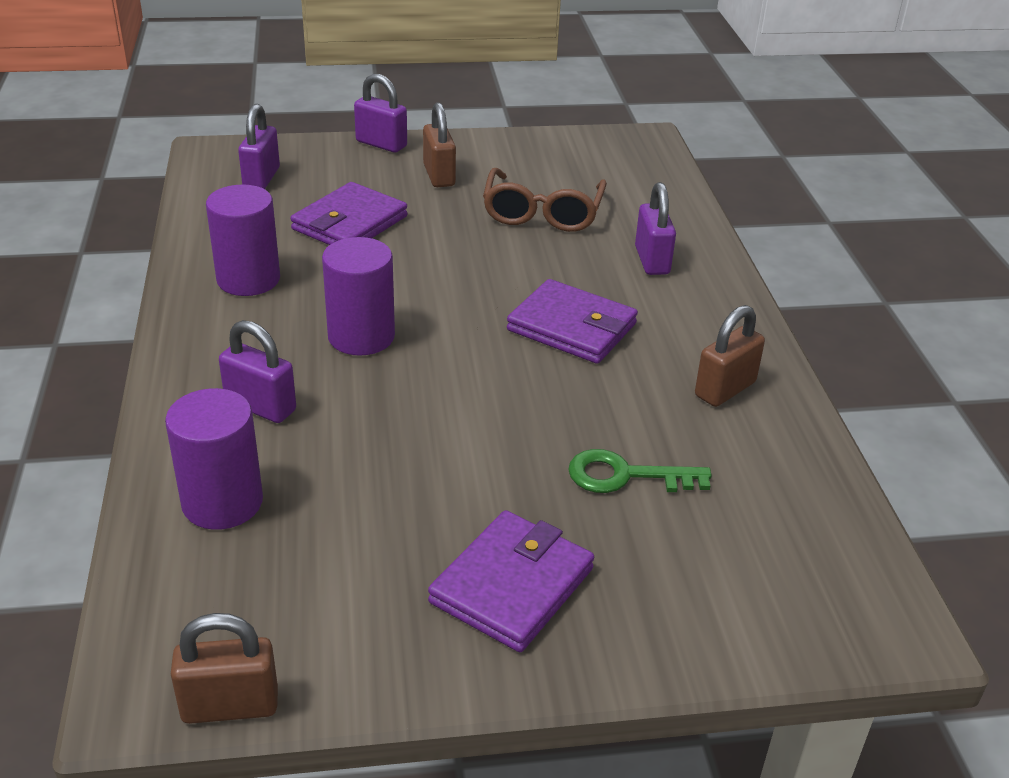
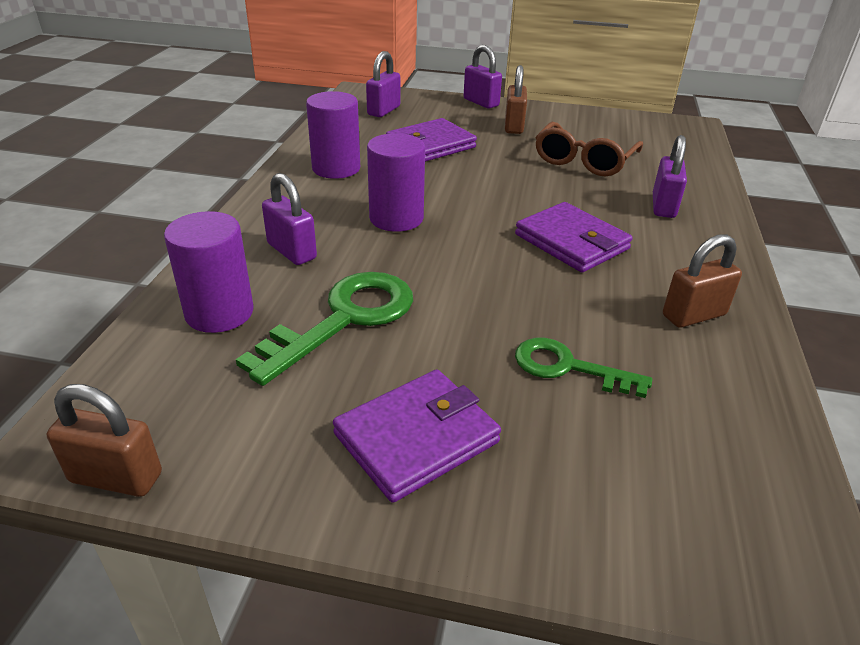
camera: 20 degrees right, 0 degrees up
(370, 477) = (344, 319): none -> green key

